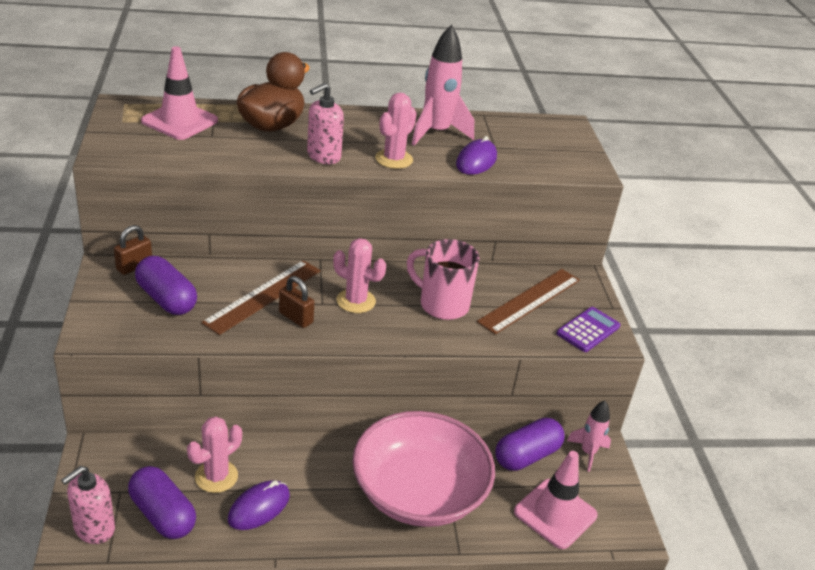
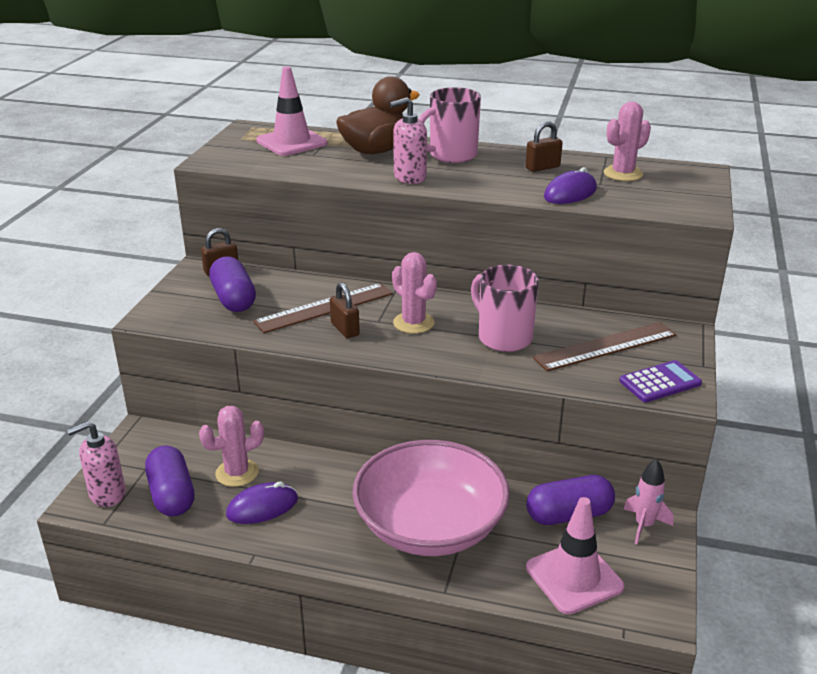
camera: 25 degrees right, 5 degrees down
(347, 125) = (451, 155): none -> pink mug
(394, 159) = (480, 185): pink cactus -> pink cactus (623, 174)
(436, 133) = (542, 167): pink rocket -> brown padlock

